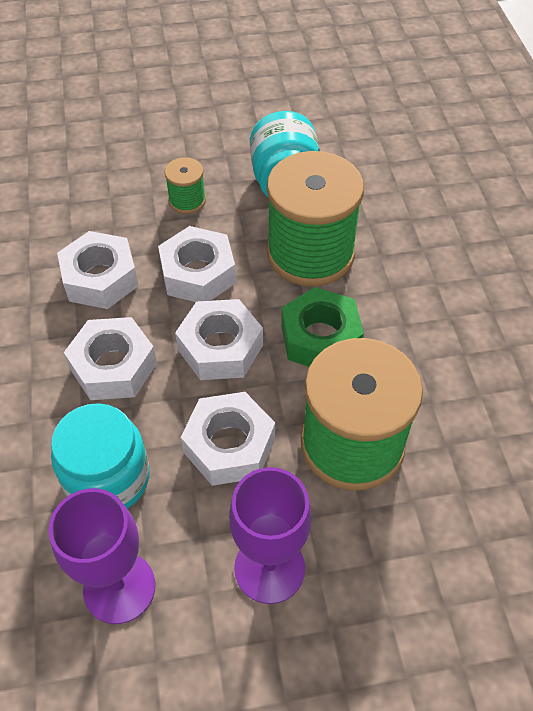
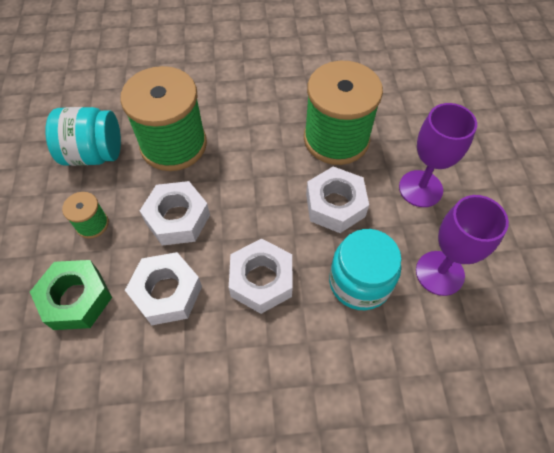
camera: 85 degrees left, 5 degrees up
(220, 347) = (252, 207): white nut -> none
(320, 338) = (252, 147): green nut -> green nut (76, 299)

